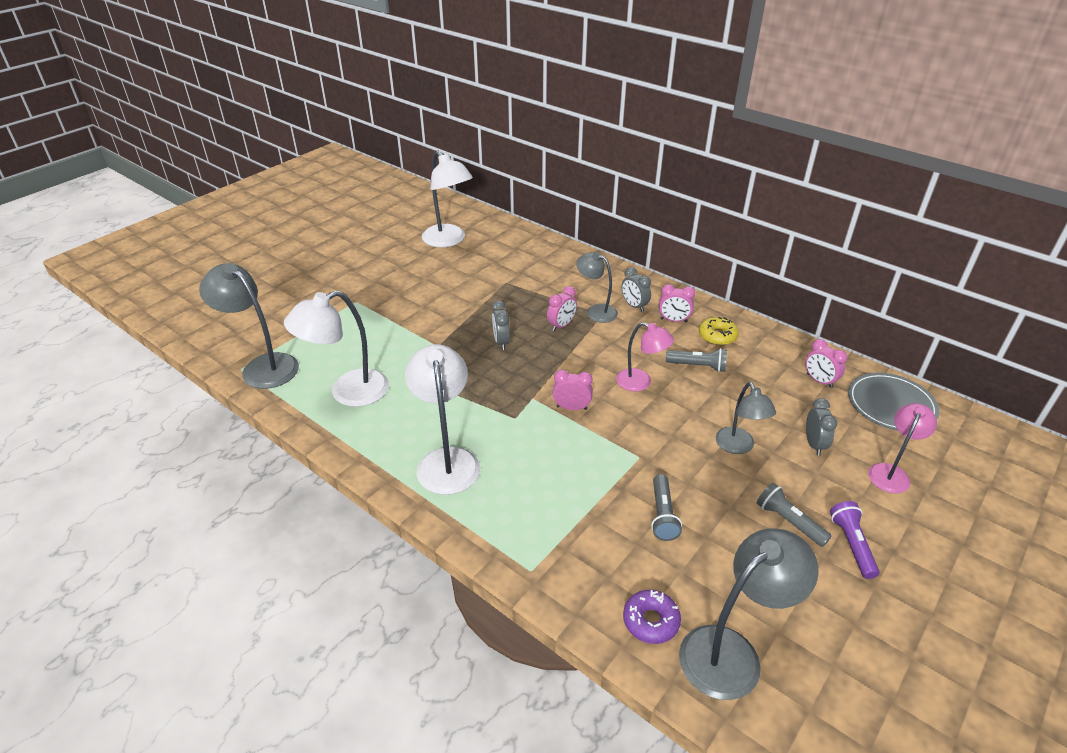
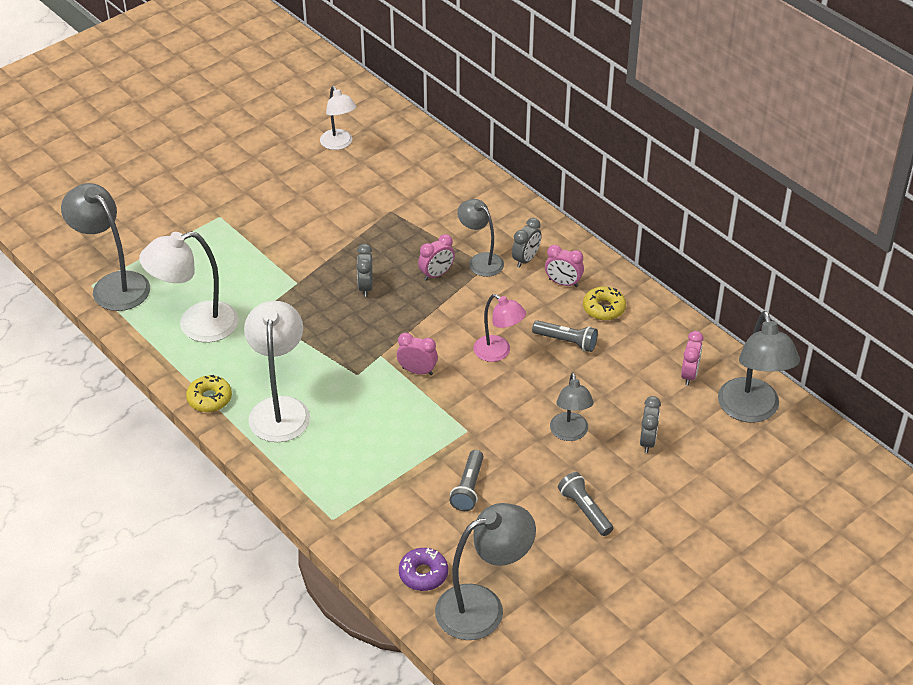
camera: 10 degrees right, 5 degrees up
(372, 459) = (209, 399): none -> yellow donut
(448, 240) = (339, 144): white lamp -> white lamp, size x0.62
(634, 306) = (526, 259): grey clock -> grey clock turned 120 degrees counterclockwise
(819, 381) = (689, 375): pink clock -> pink clock turned 135 degrees counterclockwise
(852, 545) = (633, 538): purple flashlight -> none
(891, 405) = (751, 411): grey plate -> grey lamp
(891, 472) = (710, 479): pink lamp -> none

